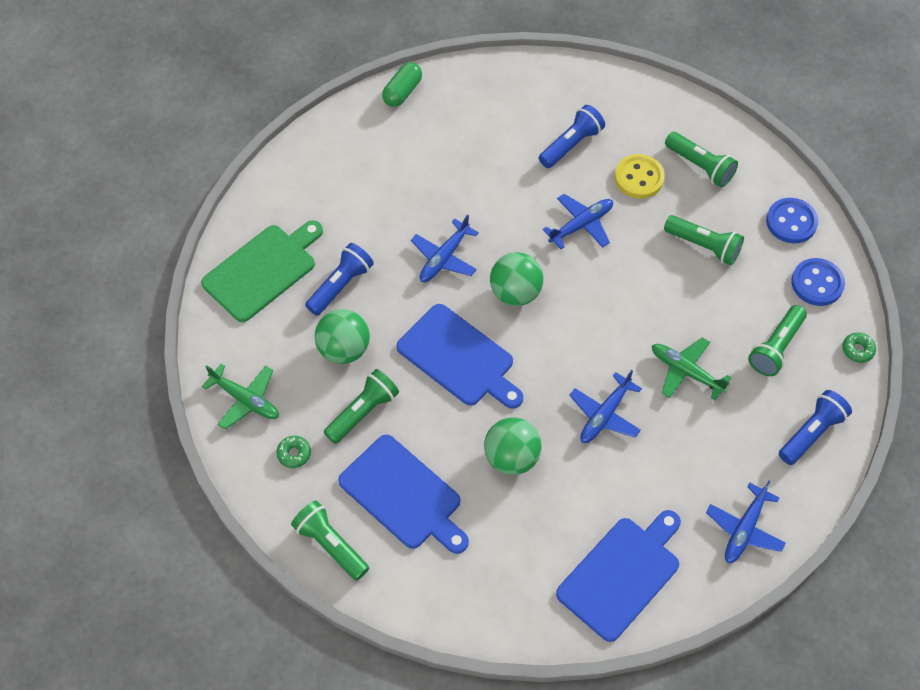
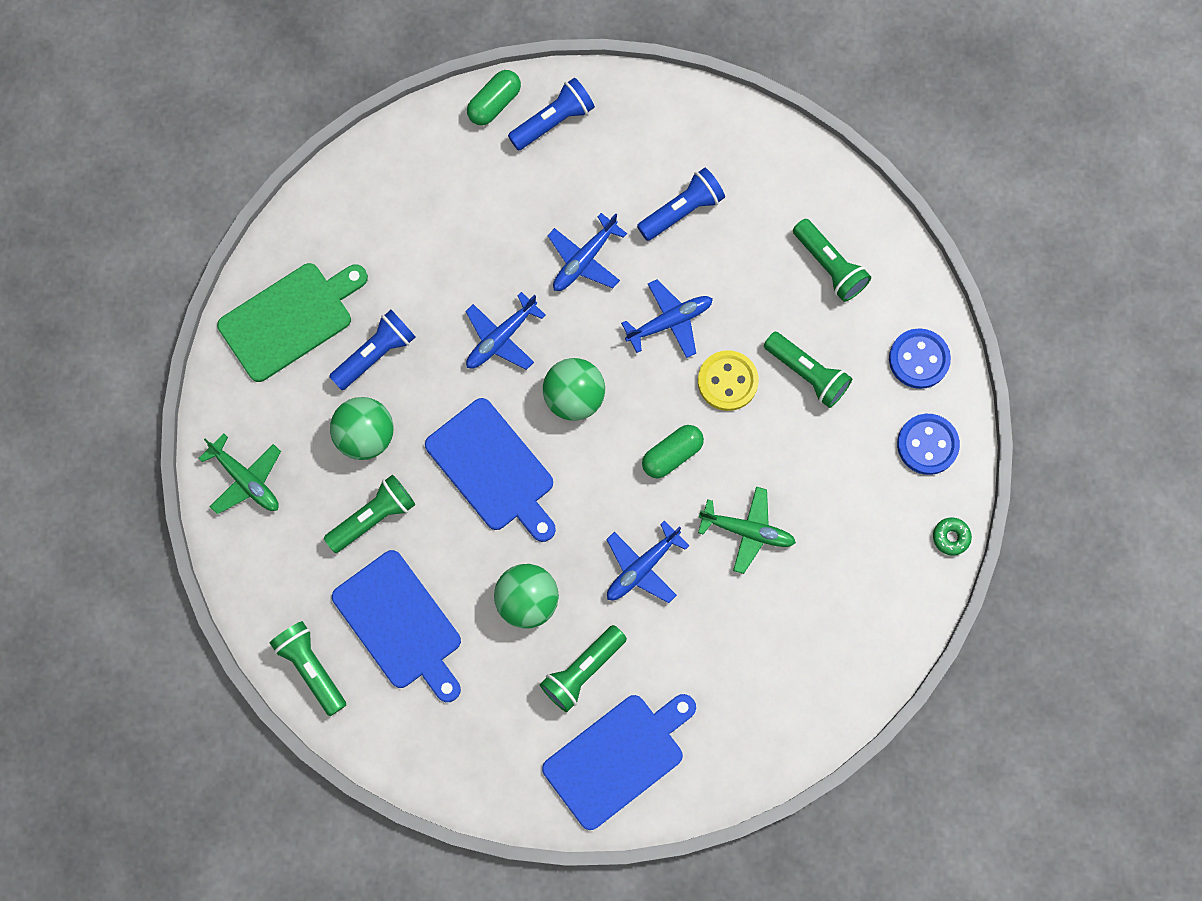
camera: 10 degrees right, 15 degrees up
(294, 454) = (289, 554): green donut -> none
(608, 323) = (672, 454): none -> green capsule
(639, 178) = (752, 270): yellow button -> yellow button (727, 381)
(686, 372) = (747, 531): green plane -> green plane turned 150 degrees clockwise
(744, 529) = (765, 729): blue plane -> blue plane (585, 259)
(776, 347) = (857, 518): green flashlight -> green flashlight (583, 671)
(811, 433) = (869, 630): blue flashlight -> blue flashlight (553, 121)

